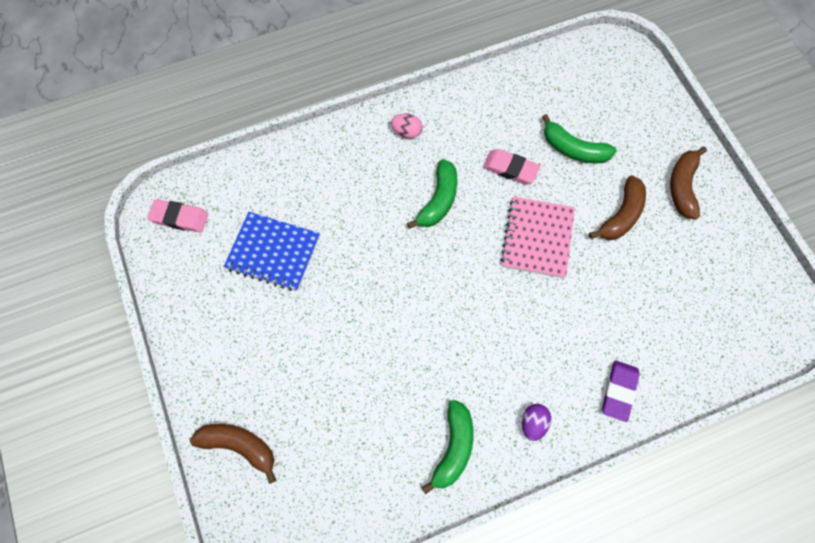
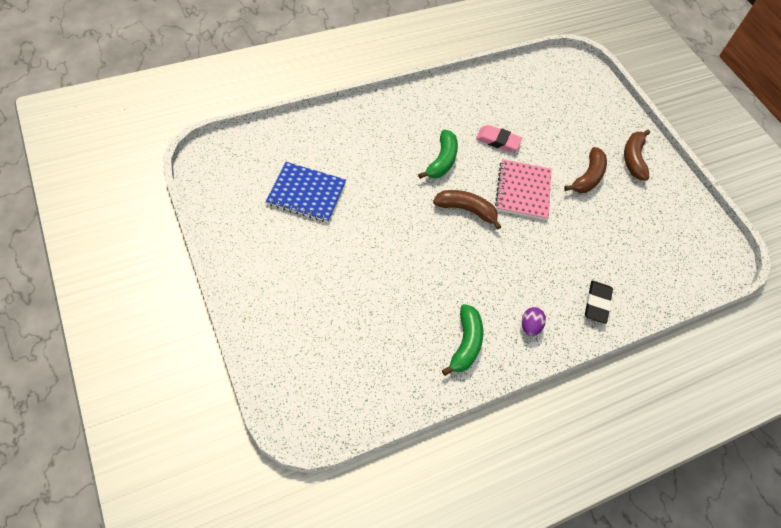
camera: 10 degrees left, 10 degrees down
(179, 218) = (226, 165): pink eraser -> none
(239, 446) = (282, 340): brown banana -> brown banana (466, 210)
(407, 132) = (413, 111): pink egg -> none
(573, 149) = (547, 129): green banana -> none
(619, 391) = (597, 303): purple eraser -> black eraser

